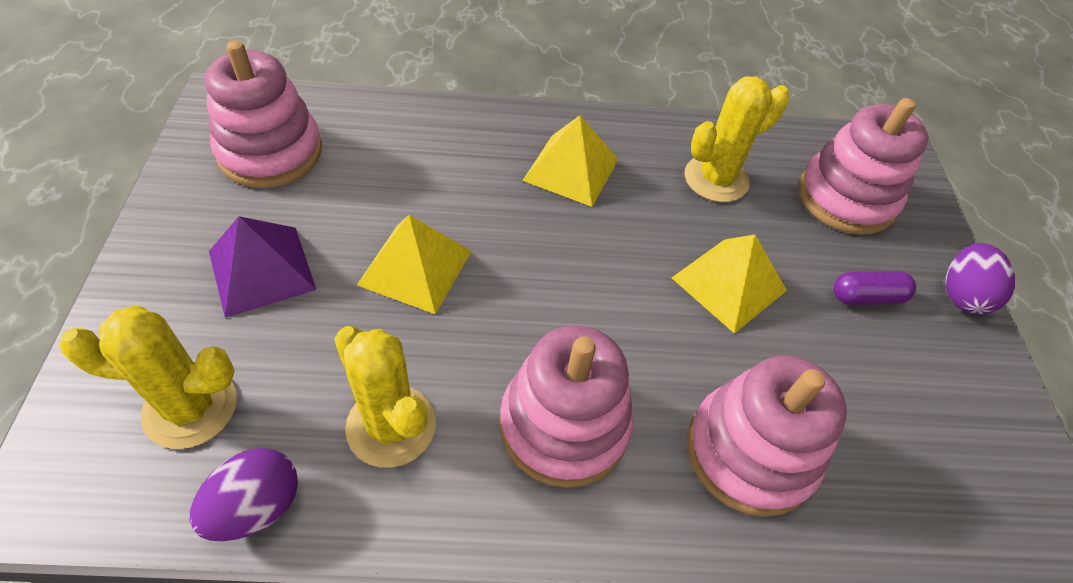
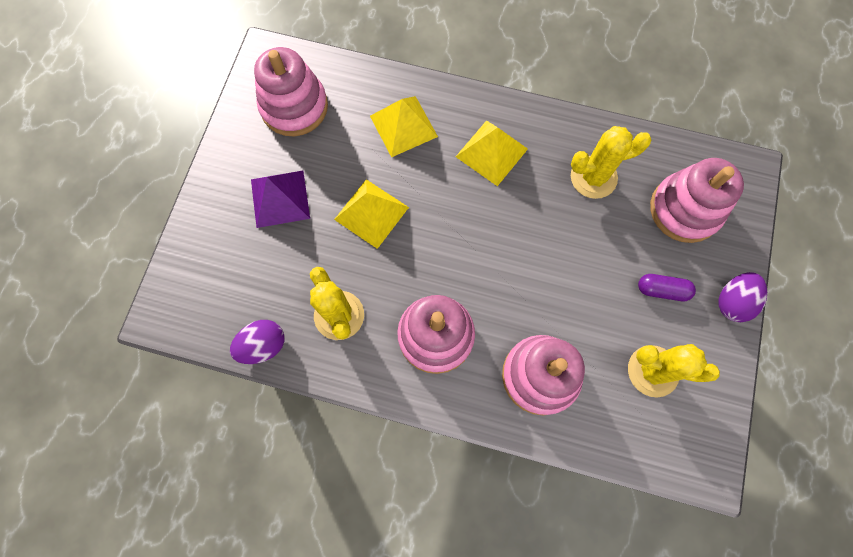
camera: 20 degrees right, 20 degrees up
(190, 407) = (234, 281): yellow cactus -> yellow cactus (653, 371)
(728, 284) = (570, 262): yellow pyramid -> yellow pyramid (403, 126)

